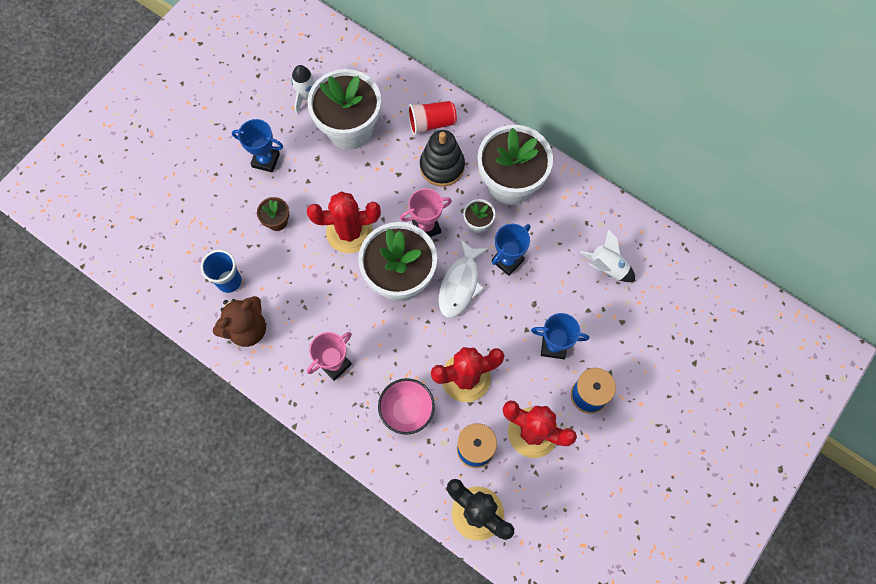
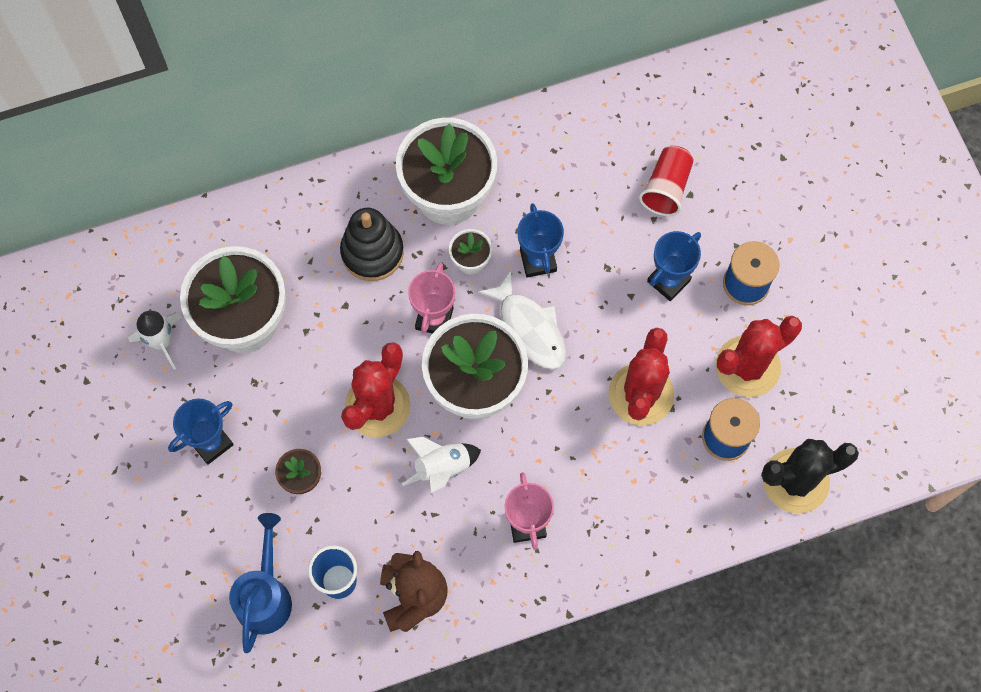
camera: 55 degrees left, 0 degrees up
(195, 248) = (265, 595): none -> blue watering can
(407, 411) = (635, 480): pink bowl -> none
(431, 123) = (308, 227): red cup -> red cup (666, 188)
(607, 267) = (619, 166): white rocket -> white rocket (442, 468)

